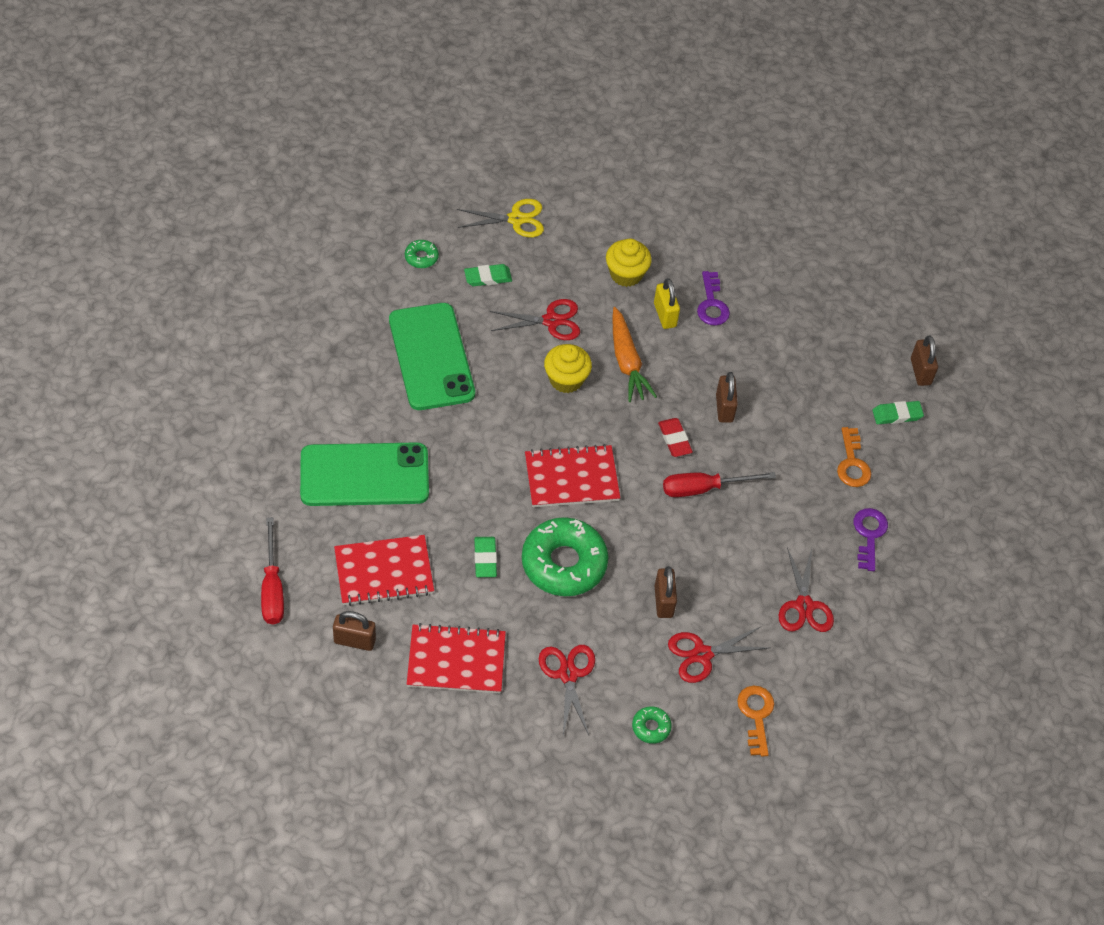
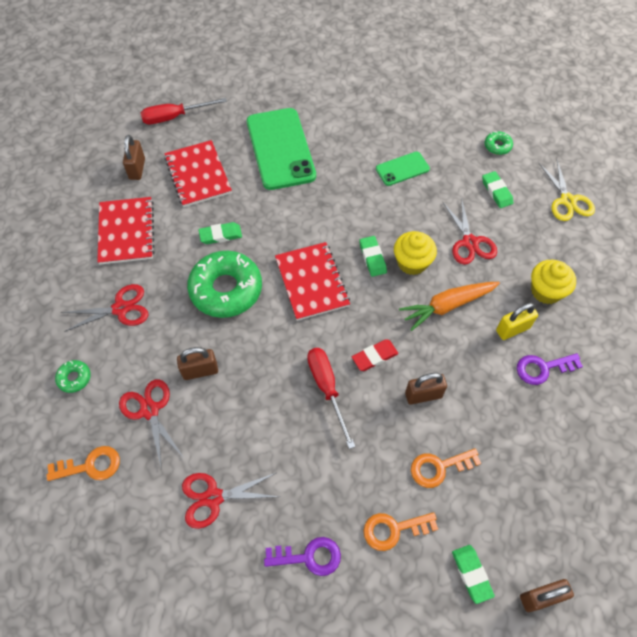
camera: 85 degrees right, 5 degrees up
(431, 357) = (402, 169): green phone -> green phone, size x0.50
(551, 414) = (372, 258): none -> green eraser
(799, 414) = (439, 467): none -> orange key

